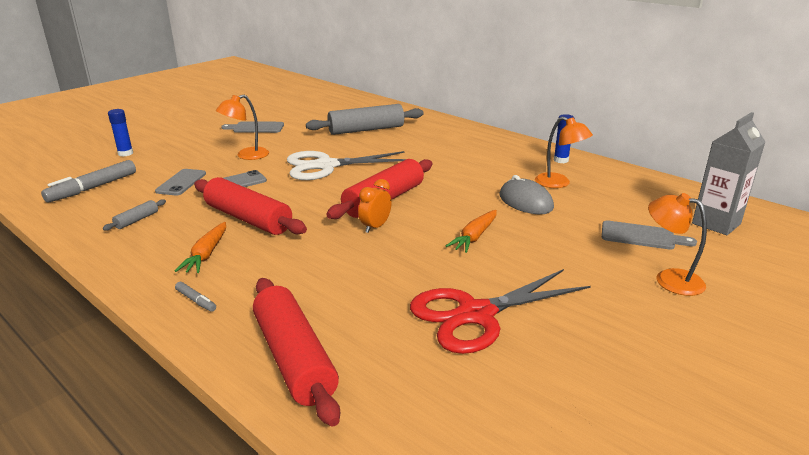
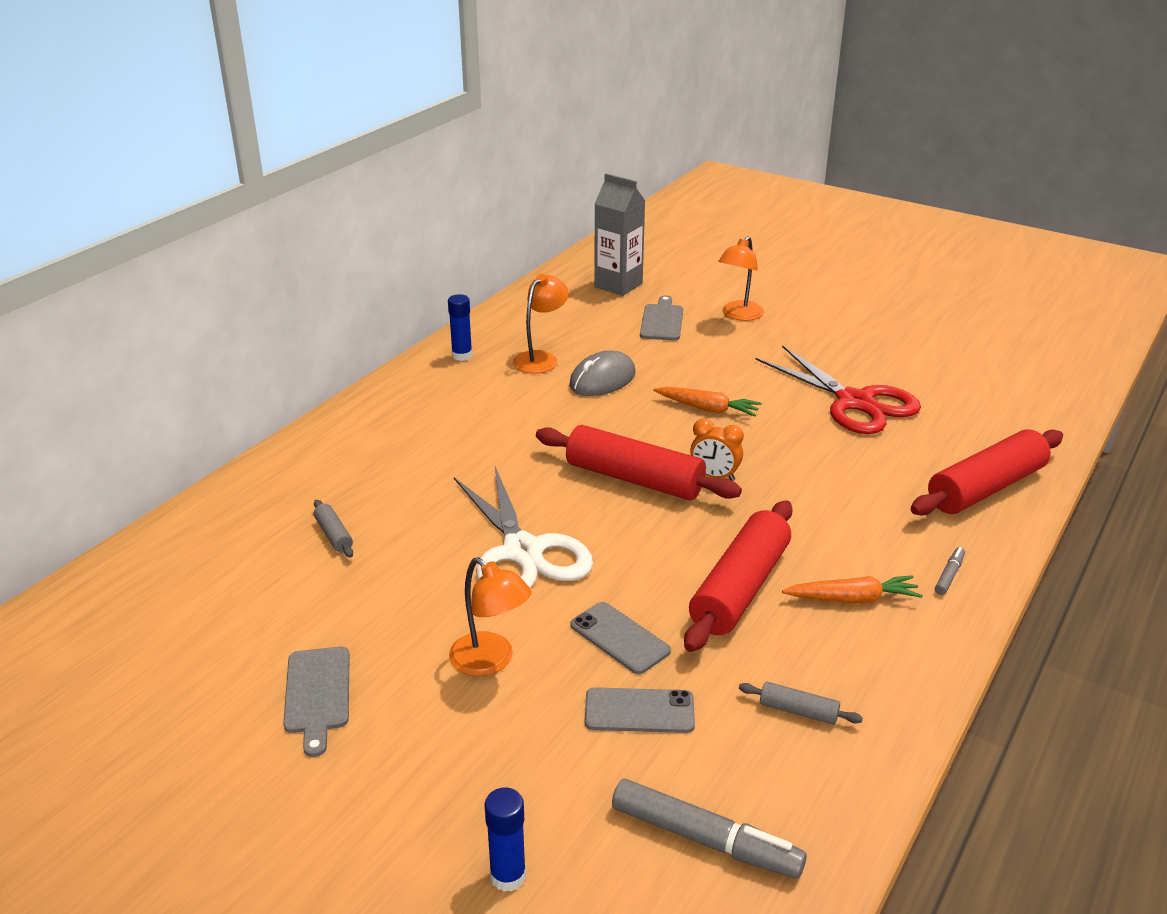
camera: 100 degrees left, 5 degrees up
(366, 130) = (334, 535): grey rolling pin -> grey rolling pin, size x0.43

